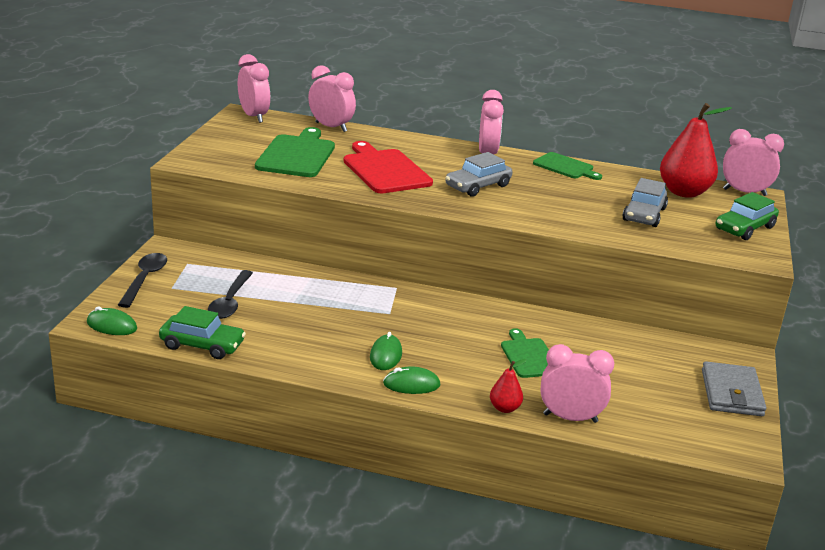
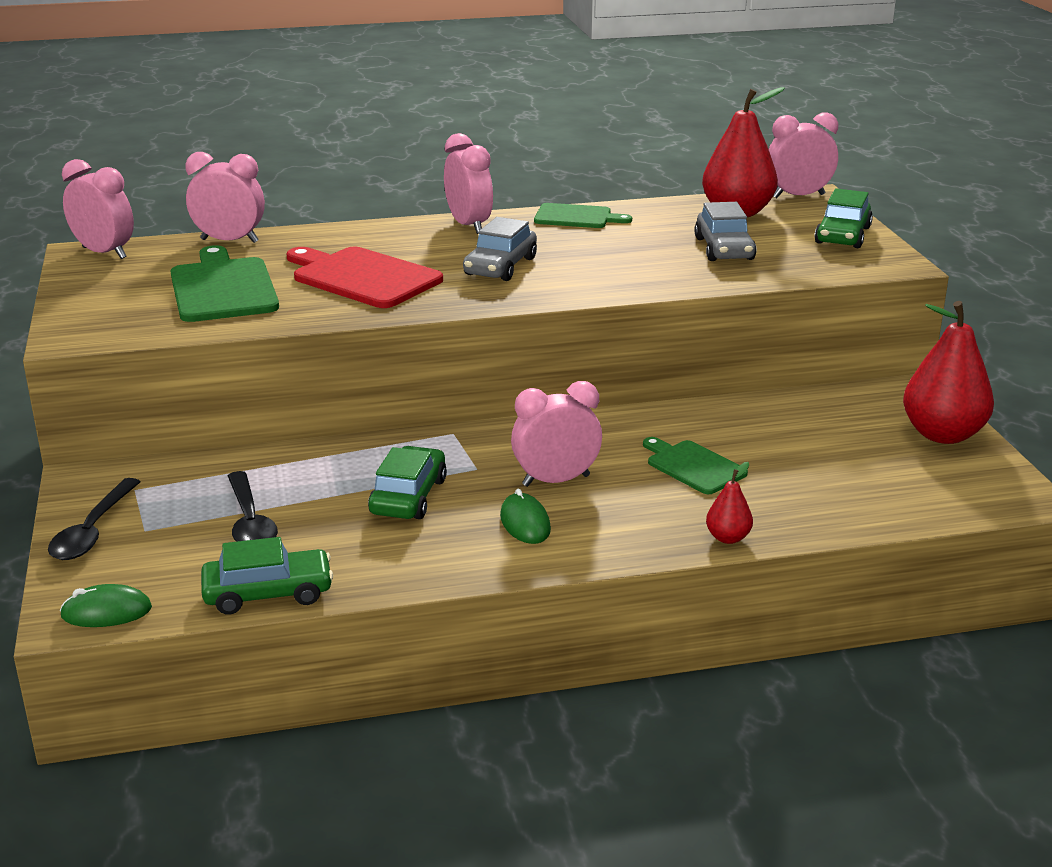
camera: 25 degrees left, 0 degrees up
(145, 279) = (93, 531): black spoon -> black spoon turned 150 degrees counterclockwise
(332, 317) = (408, 496): none -> green car
(411, 384) = (592, 548): green mouse -> none
(570, 418) = (809, 523): pink clock -> pink clock (556, 480)
(732, 393) = (942, 434): grey wallet -> red pear

